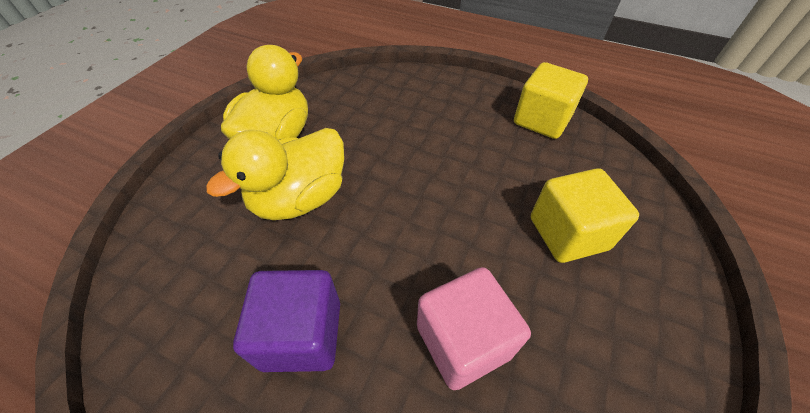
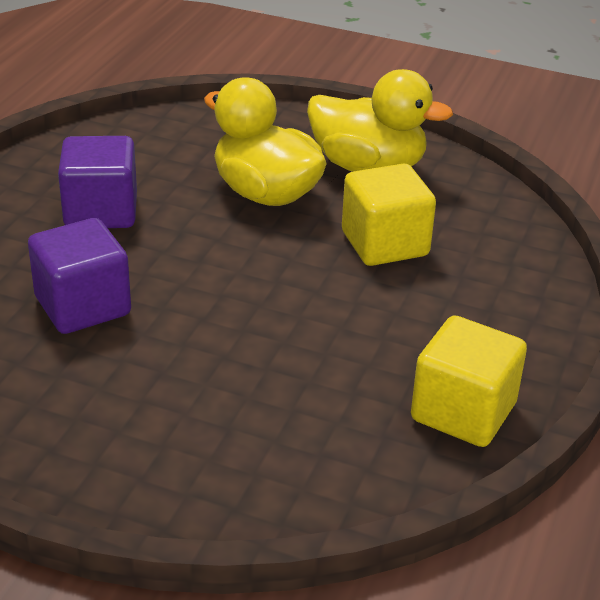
camera: 85 degrees right, 15 degrees down
(463, 340) = (83, 306): pink cube -> purple cube
(568, 233) = (219, 403): yellow cube -> yellow cube (384, 244)

